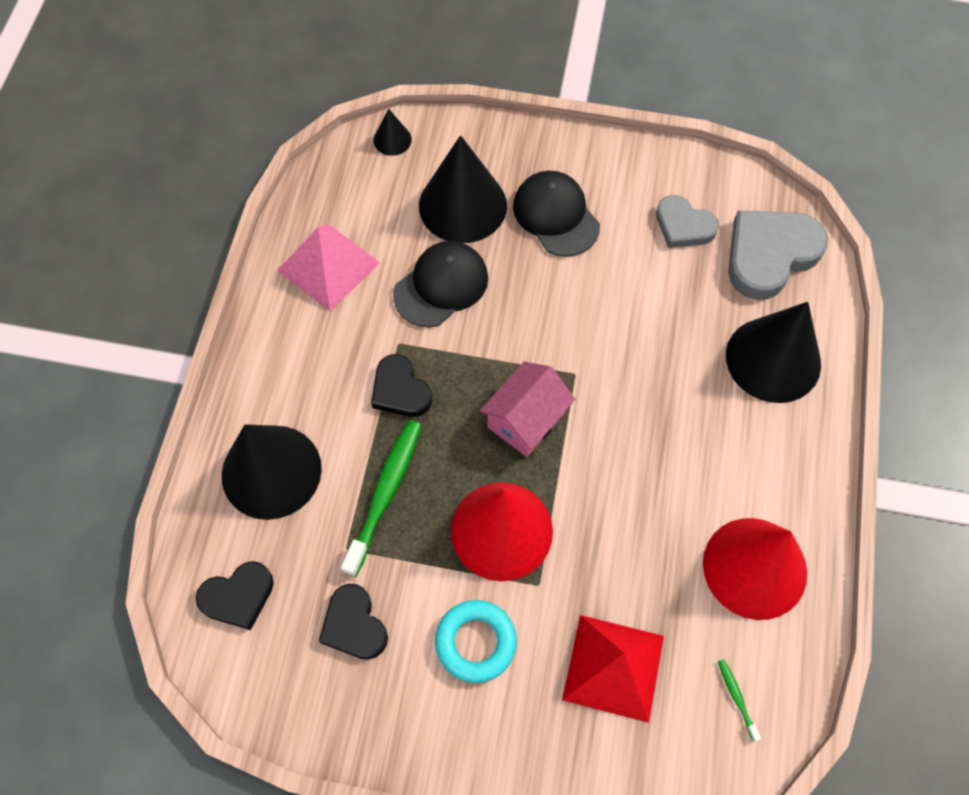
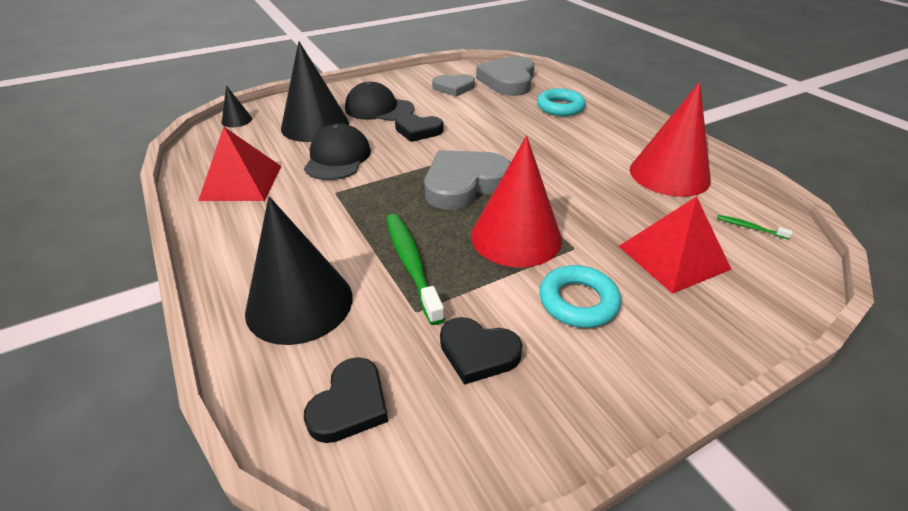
camera: 40 degrees left, 25 degrees down
(328, 266) = (241, 182): pink pyramid -> red pyramid
(400, 390) = (362, 211): black heart -> black heart (418, 130)
(526, 420) = (464, 184): pink house -> grey heart
(773, 359) = (560, 107): black cone -> turquoise ring

